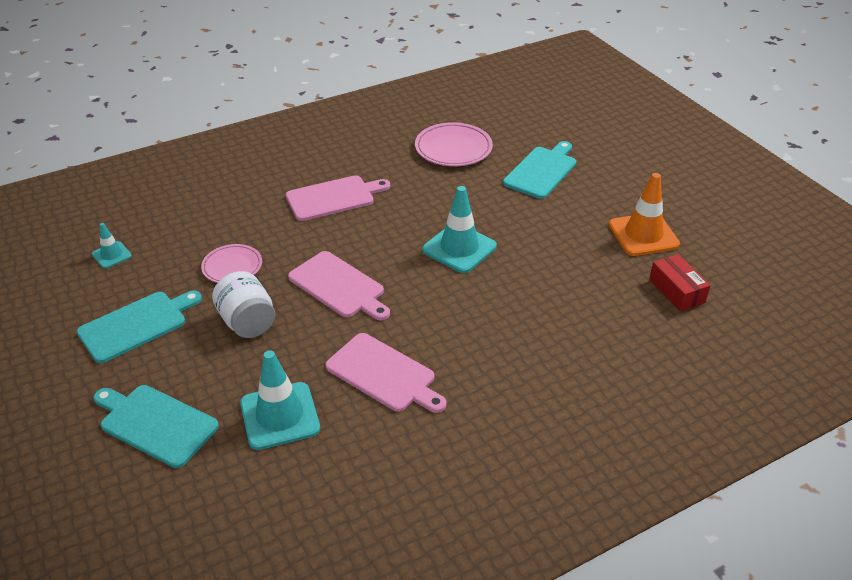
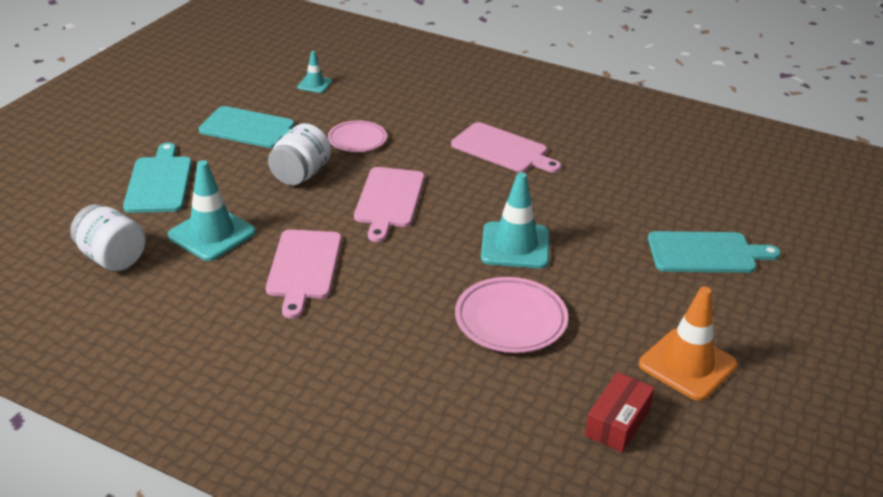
camera: 55 degrees right, 5 degrees down
(249, 504) = (112, 258): none -> white jar
(453, 149) = (665, 184): pink plate -> pink plate (510, 320)

